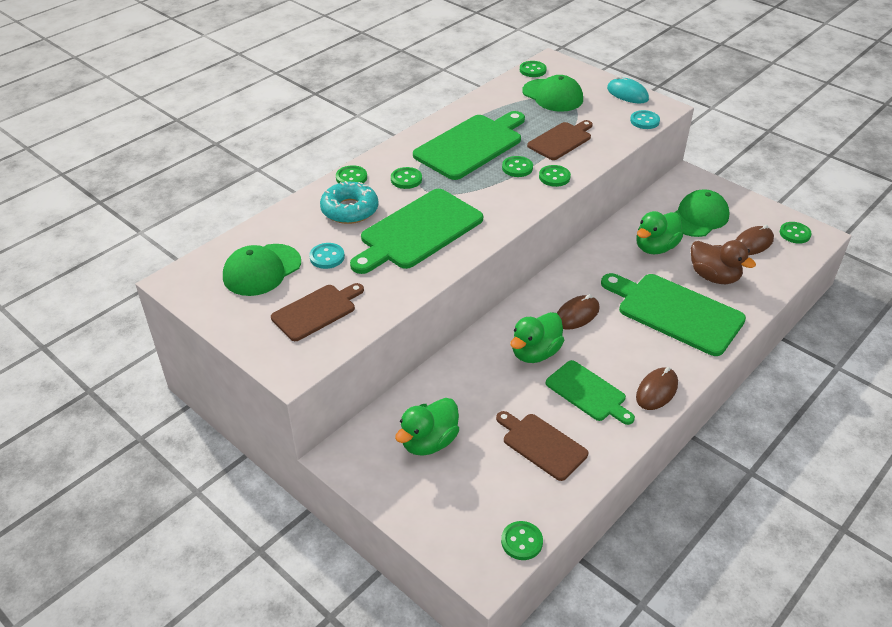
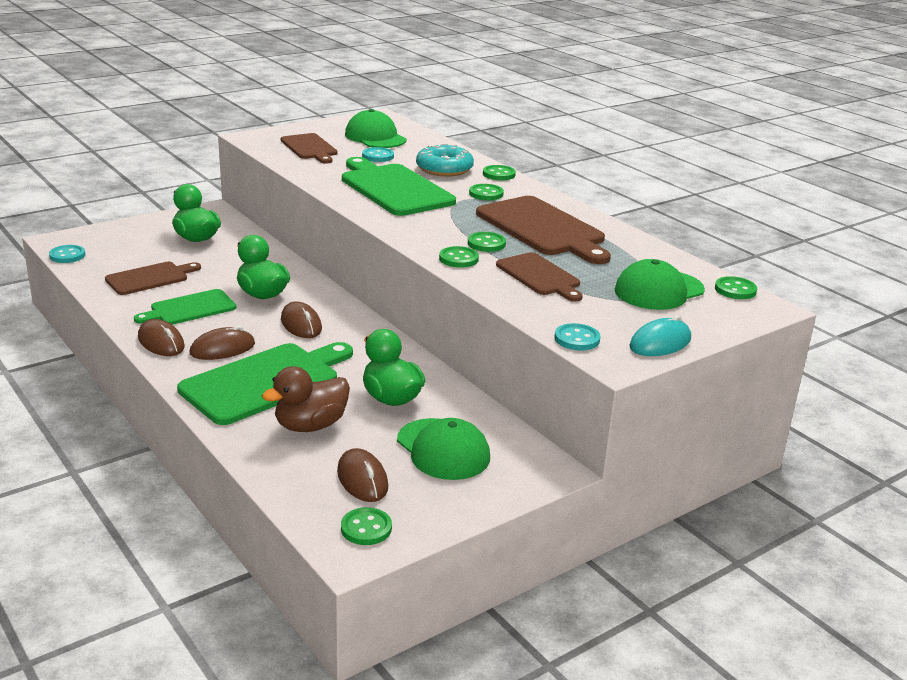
camera: 100 degrees right, 15 degrees down
(471, 145) = (543, 229): green cutting board -> brown cutting board
(521, 541) = (67, 255): green button -> turquoise button
(644, 349) = (222, 349): none -> brown mouse

